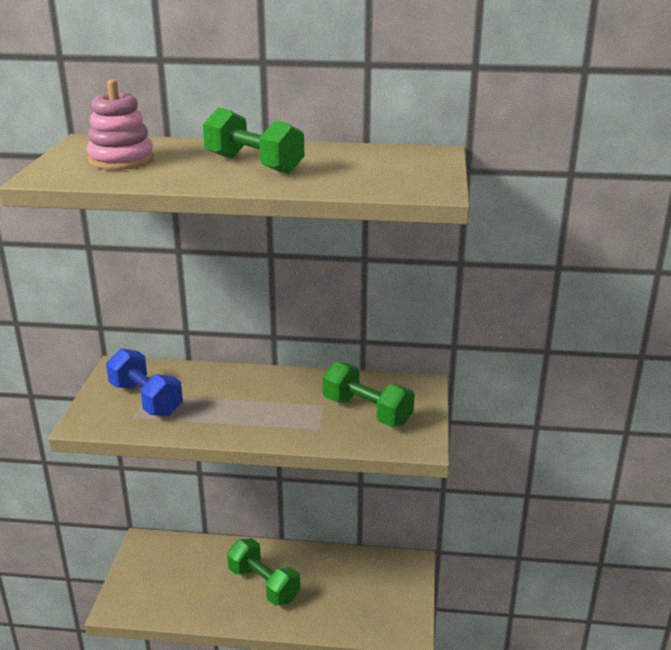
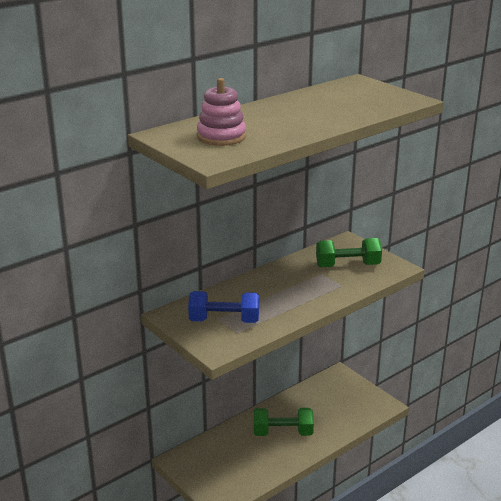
camera: 45 degrees left, 0 degrees up
(254, 164) = (297, 115): green dumbbell -> none

